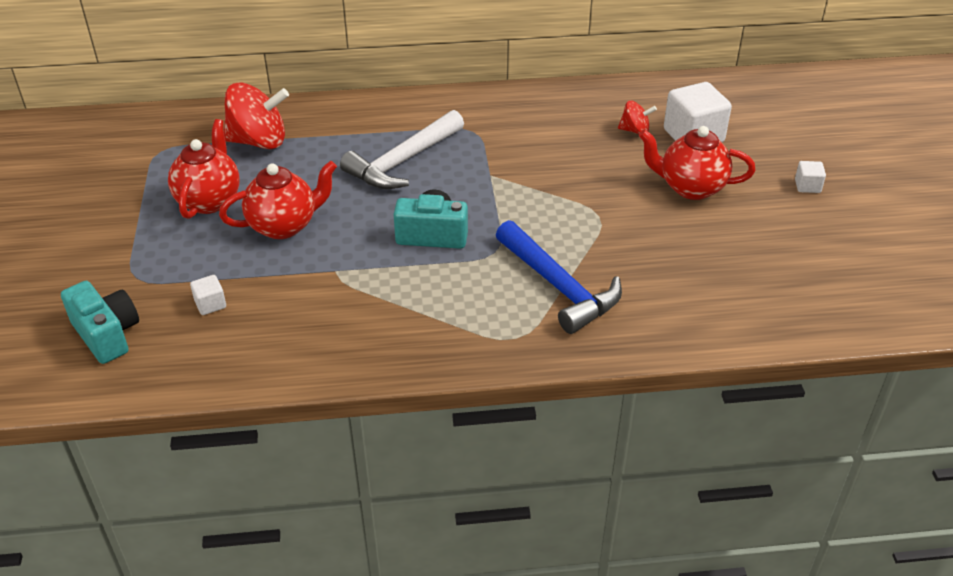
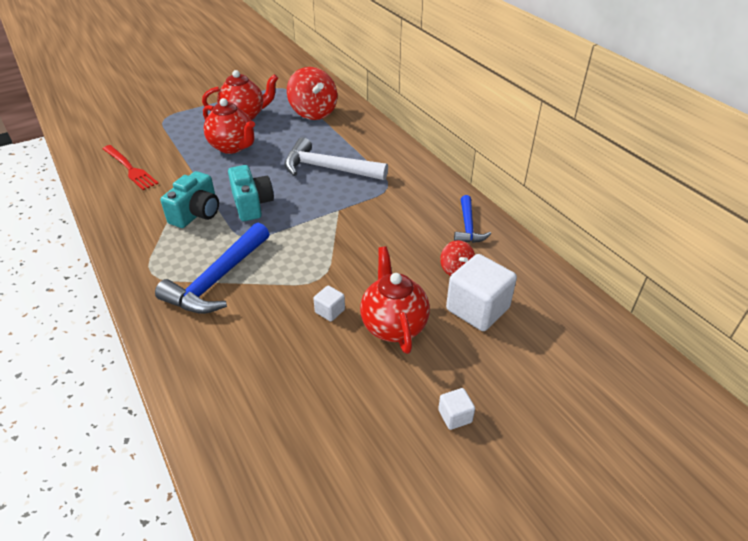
camera: 65 degrees right, 0 degrees up
(107, 334) = (114, 126): turquoise camera -> turquoise camera (196, 213)
(210, 304) = (149, 146): white cube -> white cube (330, 311)
(257, 330) = (130, 168): none -> red fork
(576, 104) = (468, 227): none -> blue hammer

